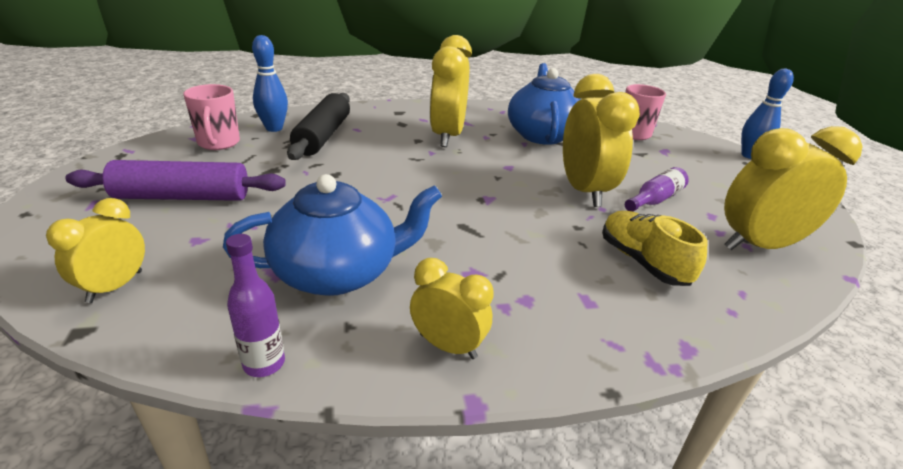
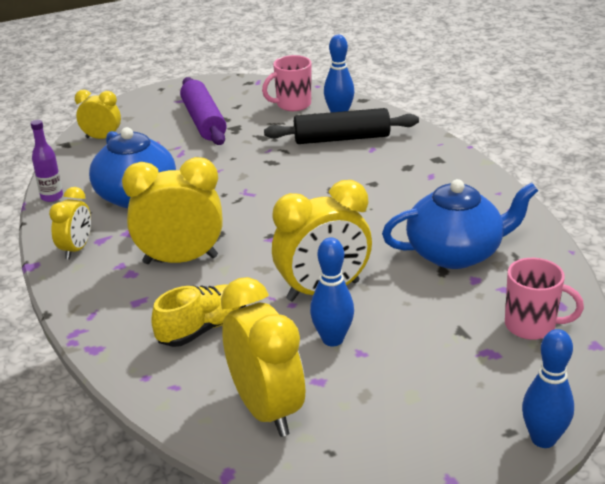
camera: 80 degrees right, 0 degrees up
(447, 136) = (396, 196): yellow clock -> yellow clock (180, 260)
(655, 199) = (332, 339): purple bottle -> blue bowling pin

